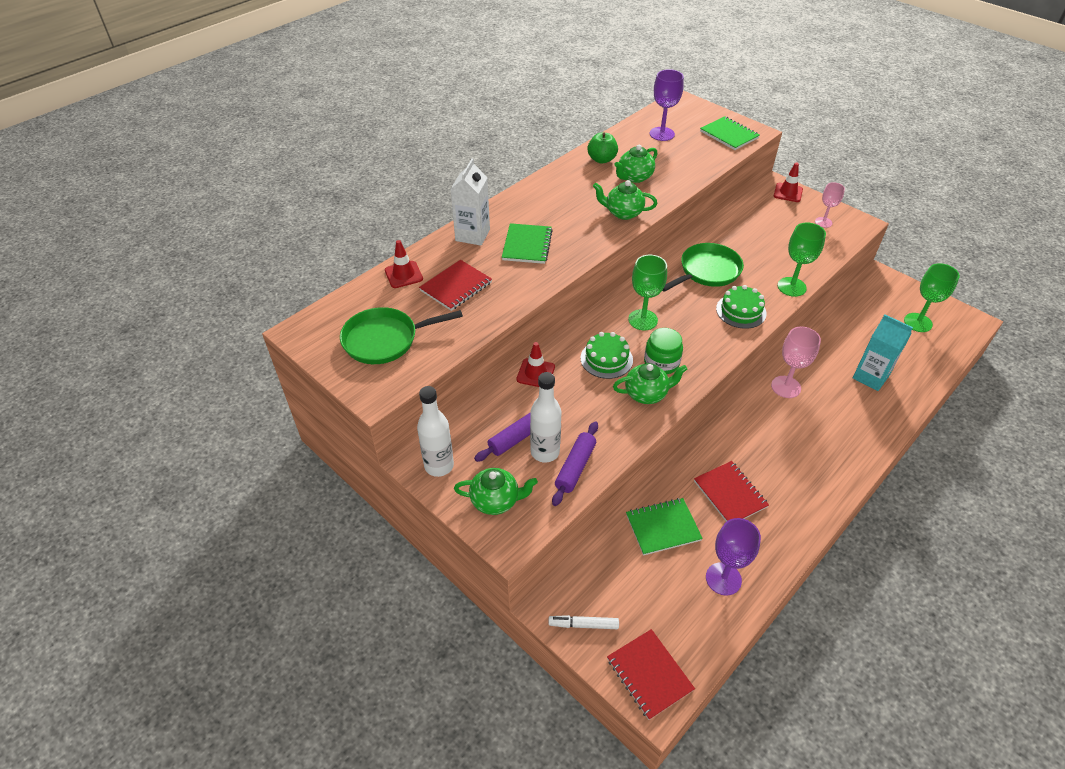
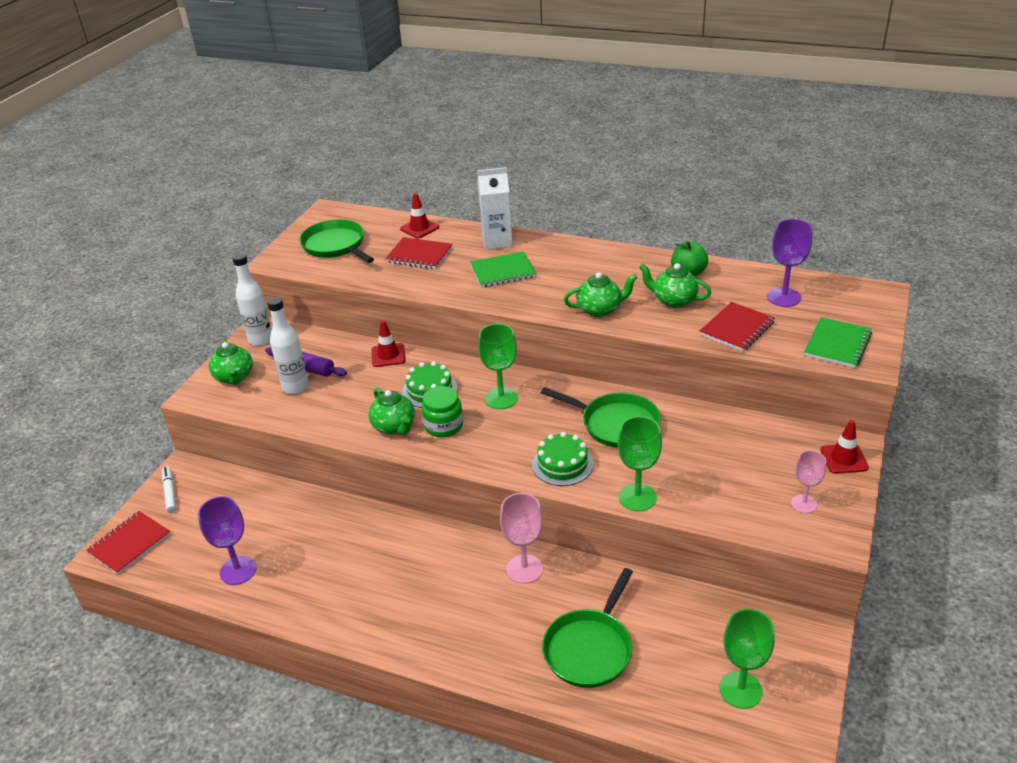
camera: 70 degrees right, 10 degrees down
(575, 467) = (284, 408): purple rolling pin -> none
(623, 213) = (600, 309): green teapot -> green teapot turned 90 degrees clockwise
(663, 527) = (285, 515): green notebook -> none
(730, 494) = (343, 554): red notebook -> red notebook (737, 328)
(870, 377) = (590, 648): turquoise carton -> green pan

